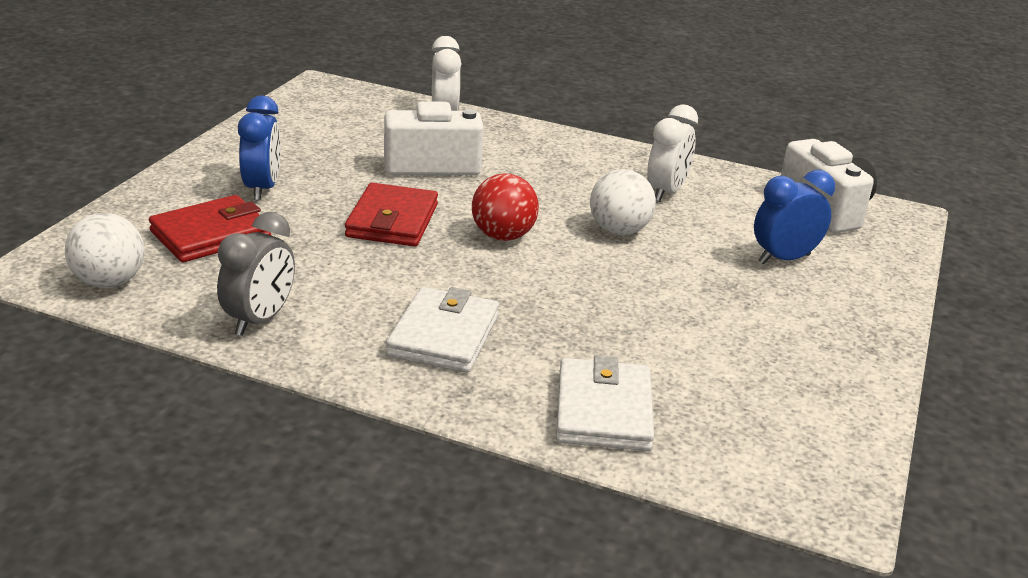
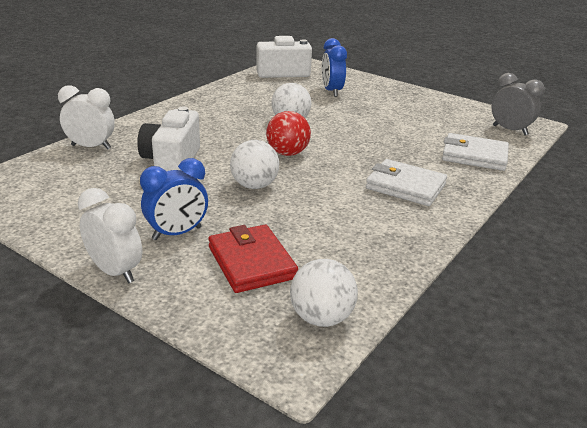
camera: 75 degrees left, 0 degrees up
(259, 320) = (386, 248): grey clock -> grey clock (510, 130)
(262, 189) = (177, 233): blue clock -> blue clock turned 135 degrees clockwise
(392, 221) = (254, 186): red wallet -> white ball
(666, 192) = (247, 102): white clock -> white clock (115, 272)

